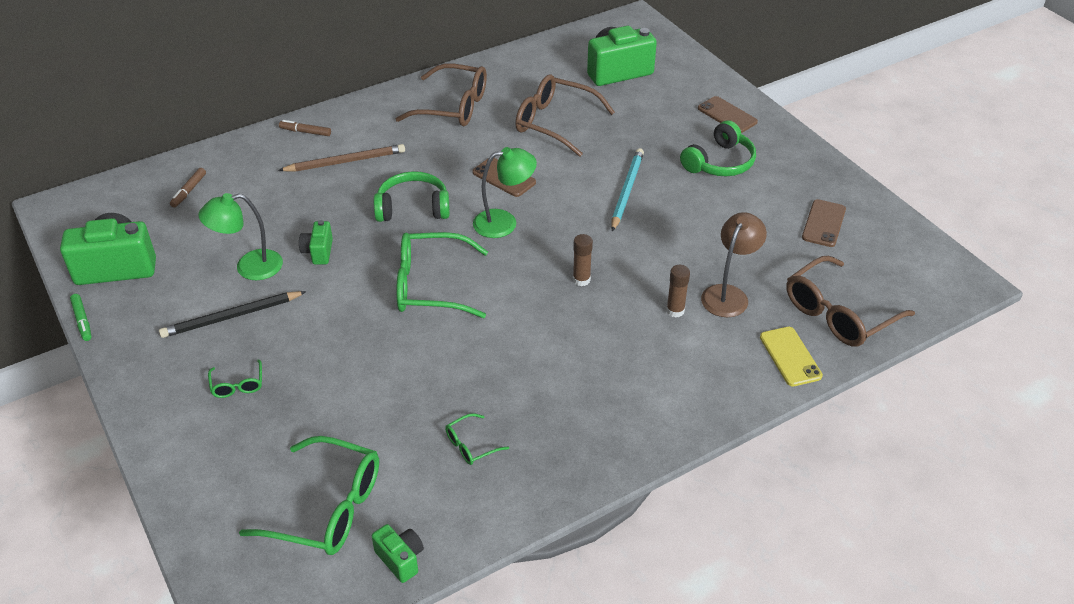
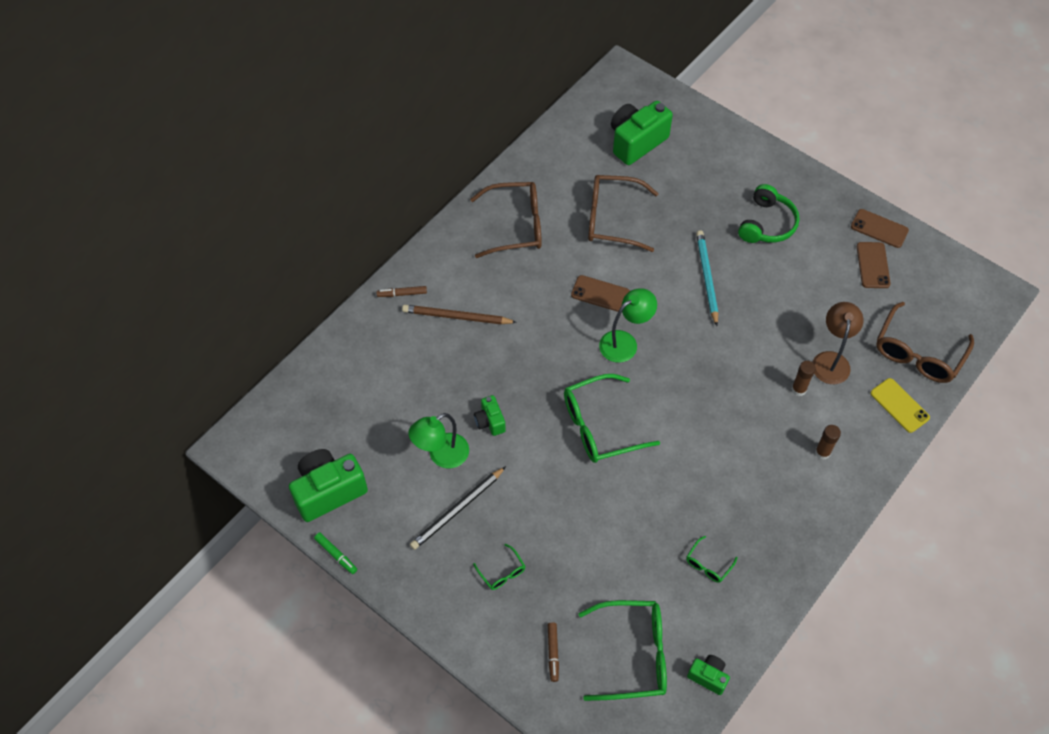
camera: 20 degrees left, 15 degrees up
(189, 191) = (339, 392): brown marker -> brown marker (553, 653)
(345, 161) = (457, 317): brown pencil -> brown pencil turned 135 degrees counterclockwise
(413, 208) = (542, 350): green headphones -> none
(581, 280) = (714, 382): brown glue stick -> brown glue stick (822, 452)
(727, 115) = (750, 168): brown phone -> brown phone (879, 228)

